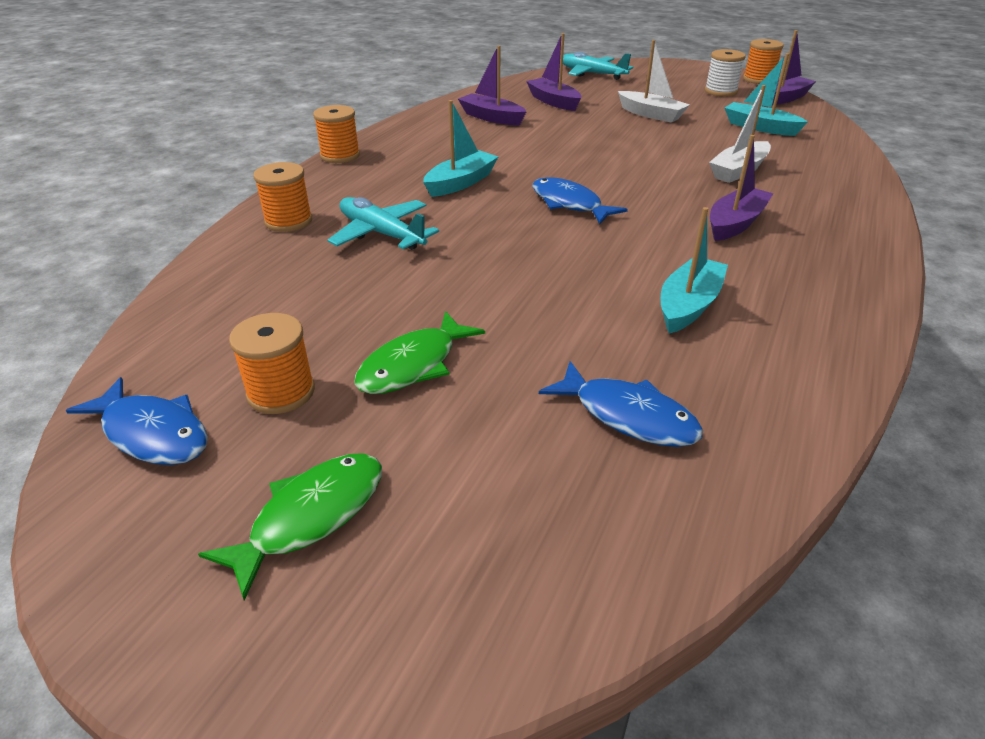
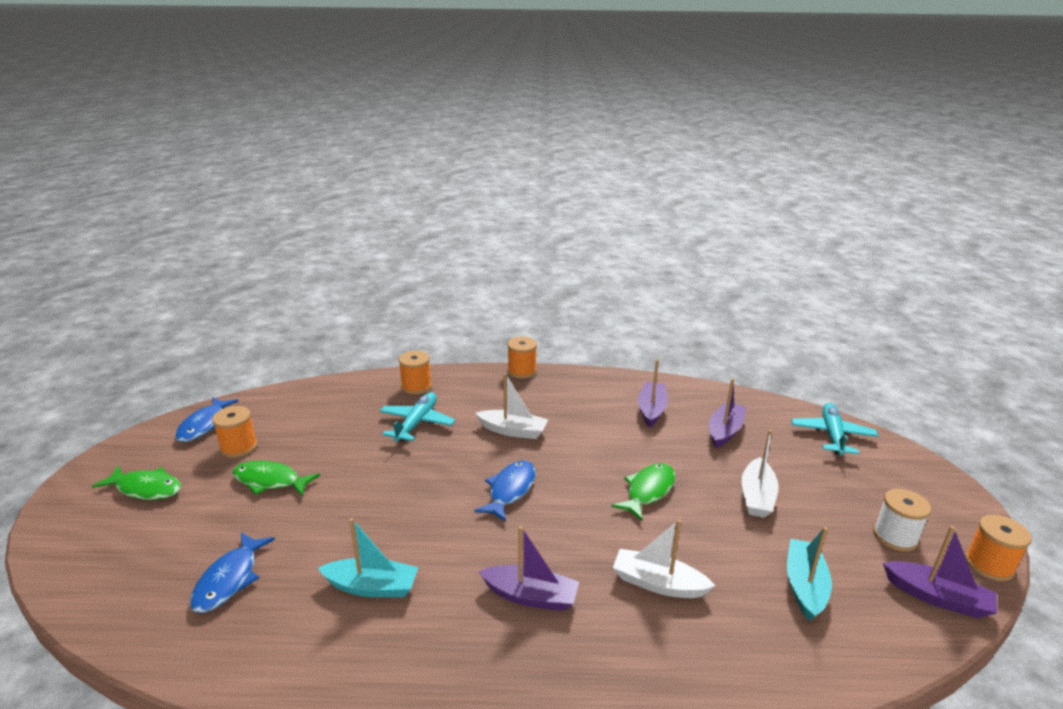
camera: 65 degrees right, 10 degrees down
(460, 183) = (513, 431): turquoise boat -> white boat
(616, 147) = (648, 491): none -> green fish

